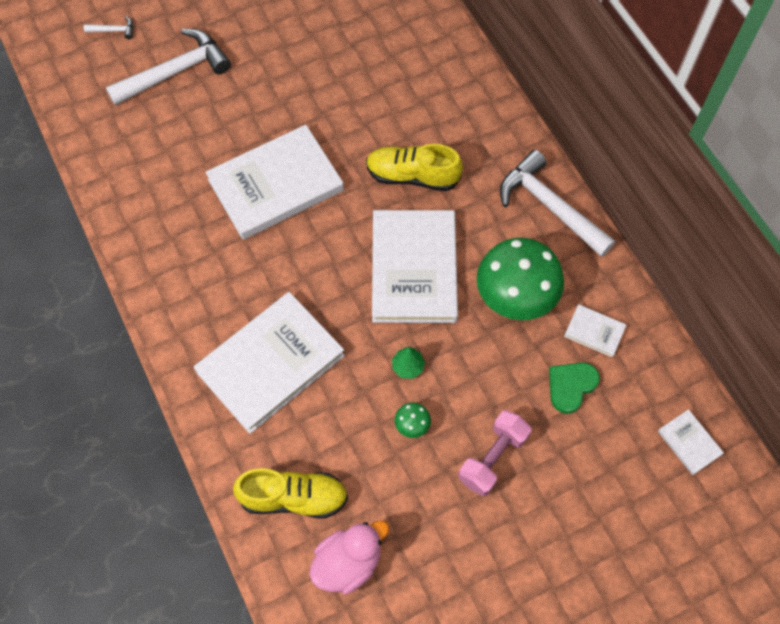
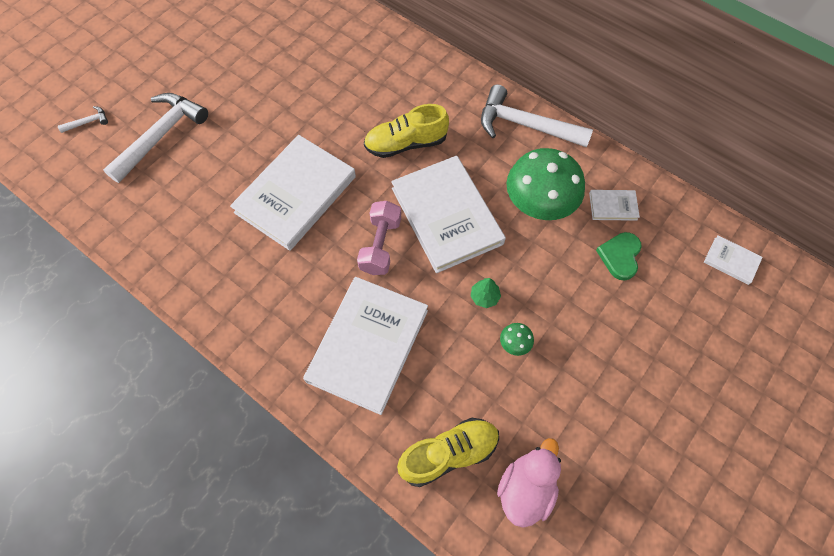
camera: 25 degrees left, 0 degrees up
(492, 458) = (593, 341): pink dumbbell -> pink dumbbell (380, 245)

